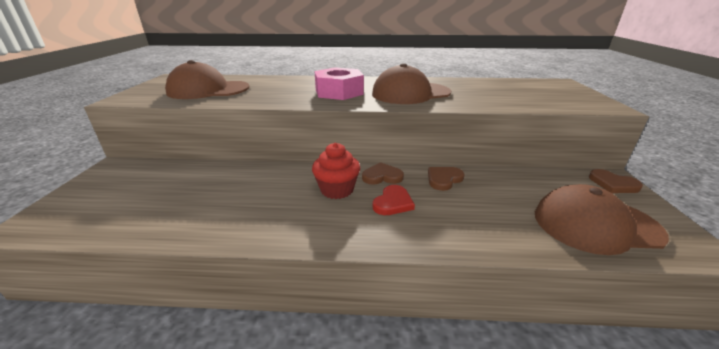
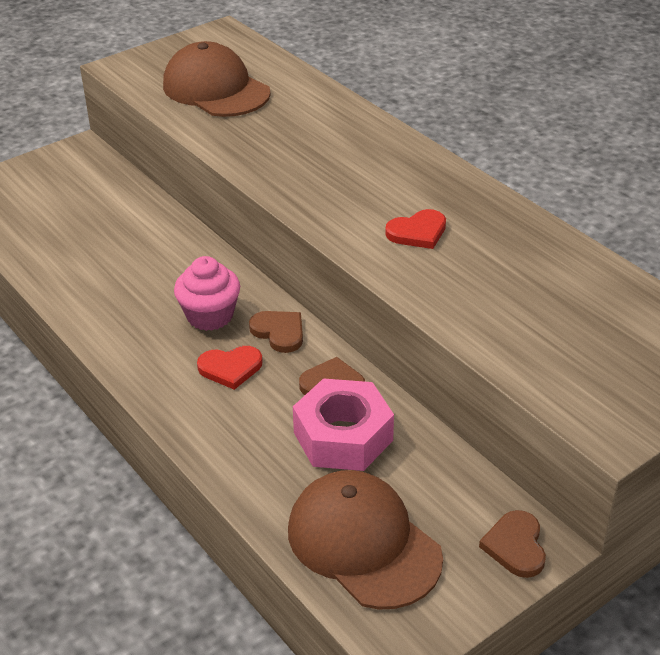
camera: 50 degrees right, 10 degrees up
(337, 190) = (210, 316): red cupcake -> pink cupcake
(339, 92) = (340, 176): pink nut -> pink nut (343, 436)
(410, 93) = (417, 232): brown cap -> red heart

